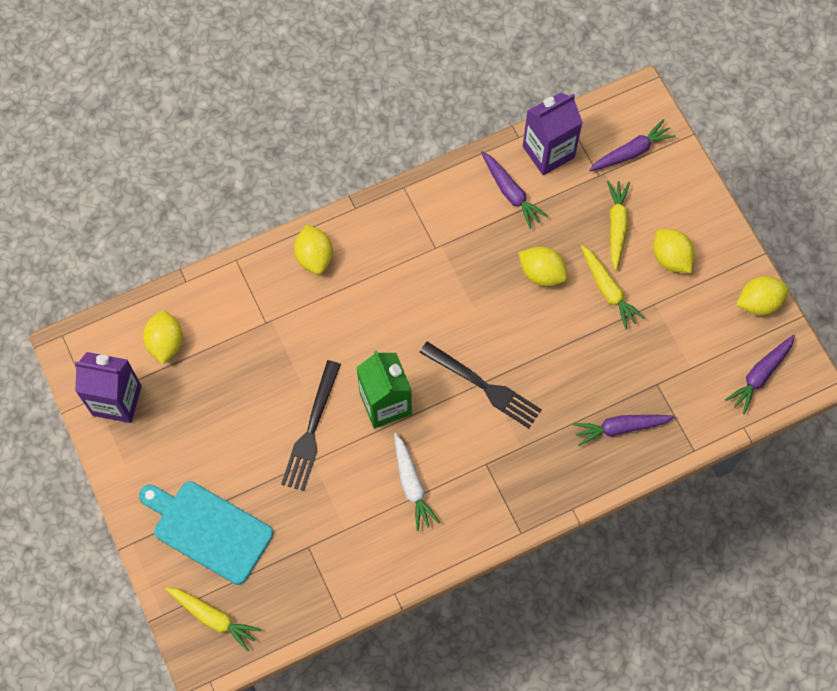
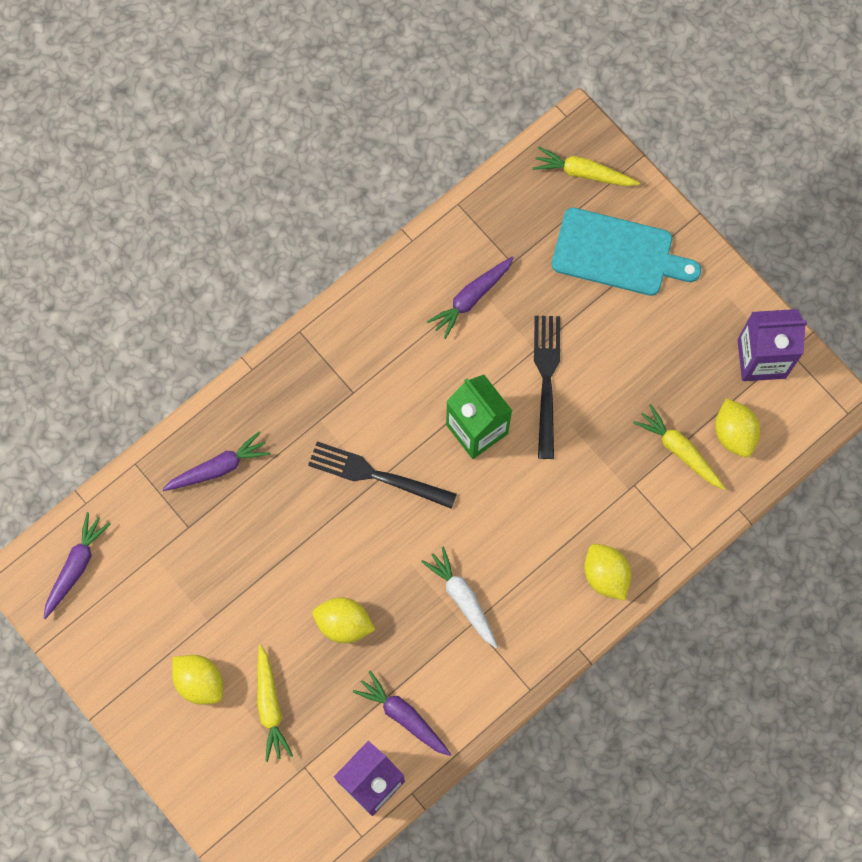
camera: 165 degrees right, 5 degrees up
(412, 485) = (424, 351): white carrot -> white carrot (462, 598)
(608, 290) = (263, 623): yellow carrot -> yellow carrot (679, 450)
(631, 152) = (272, 809): purple carrot -> purple carrot (471, 298)
(758, 302) = (90, 653): yellow lemon -> none

